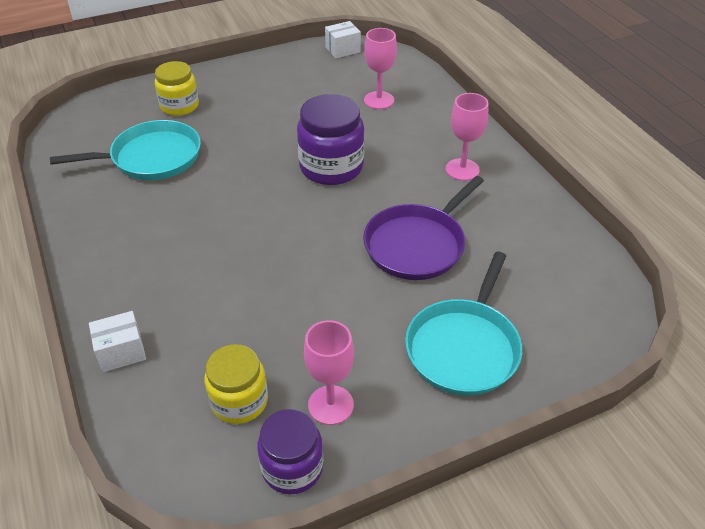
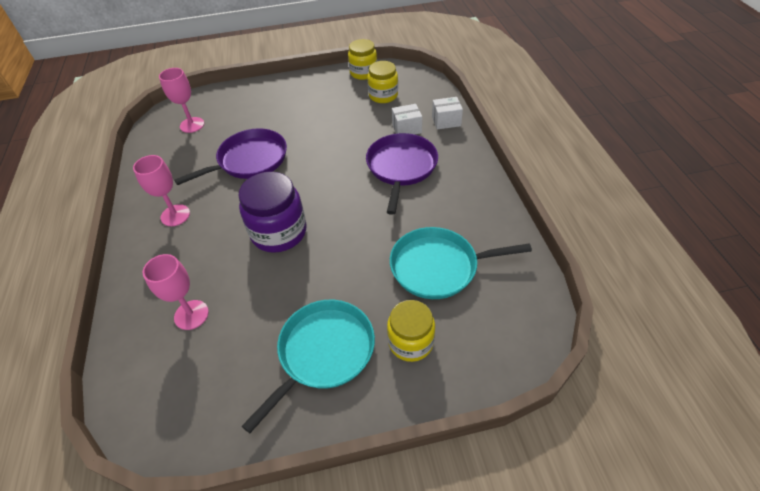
camera: 165 degrees left, 5 degrees up
(196, 259) = (401, 167): none -> purple pan
(292, 468) = (363, 73): purple jar -> yellow jar
(330, 405) = (339, 90): pink goblet -> pink goblet (192, 125)
(342, 49) = (178, 432): white box -> white box (406, 129)
(464, 347) = (260, 105): turquoise pan -> turquoise pan (323, 352)

